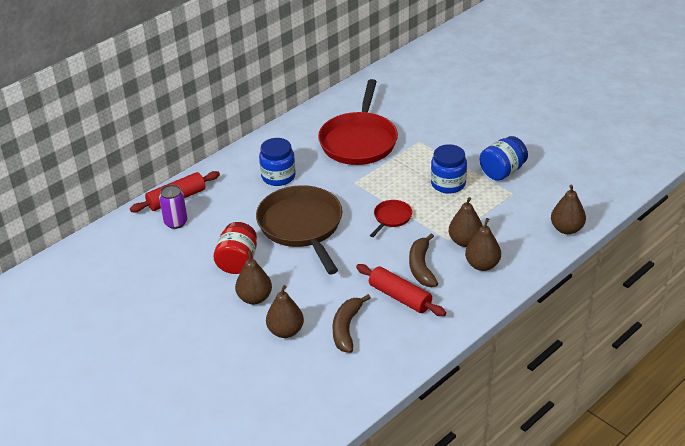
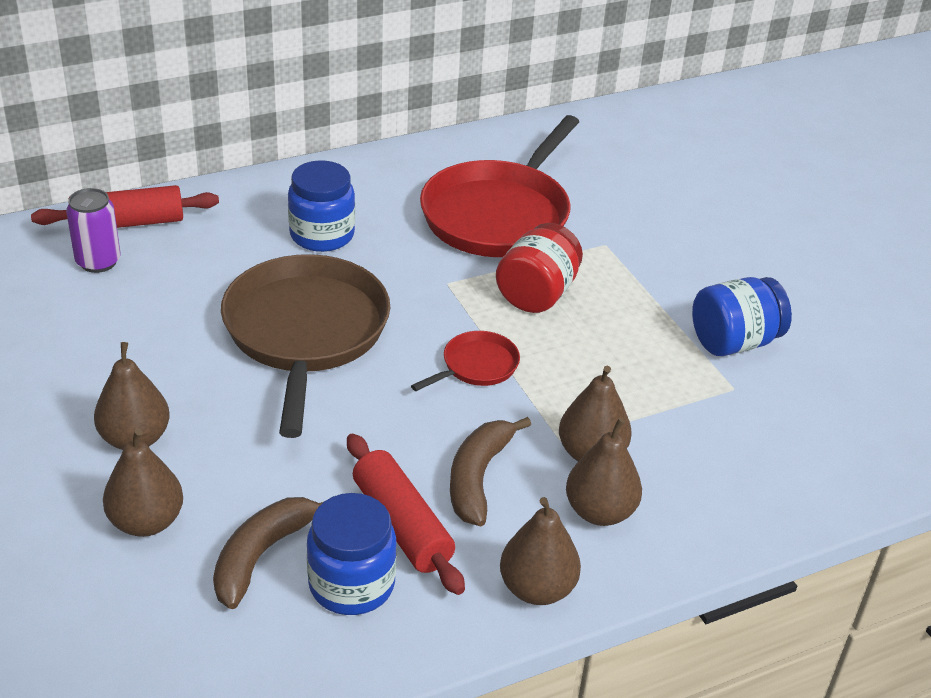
camera: 15 degrees right, 0 degrees up
(237, 262) = (152, 362): red jar -> red jar (537, 294)
(448, 184) = (618, 335): blue jar -> blue jar (351, 584)
(566, 229) = (808, 491): brown pear -> brown pear (537, 588)

